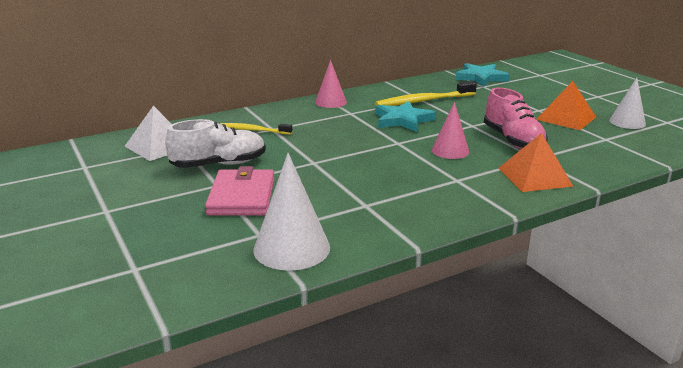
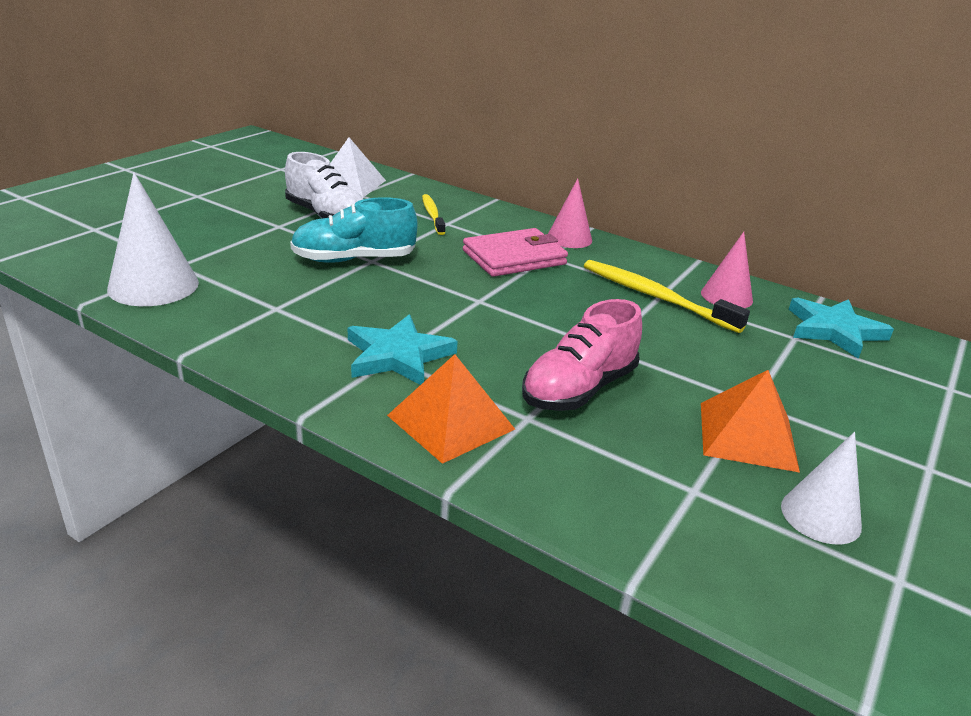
camera: 60 degrees right, 5 degrees up
(242, 197) = (257, 241): pink wallet -> pink wallet (514, 257)
(307, 167) = (354, 259): none -> turquoise shoe
(403, 120) = (562, 292): turquoise star -> turquoise star (398, 356)
(450, 151) = (486, 341): pink cone -> pink cone (726, 296)

